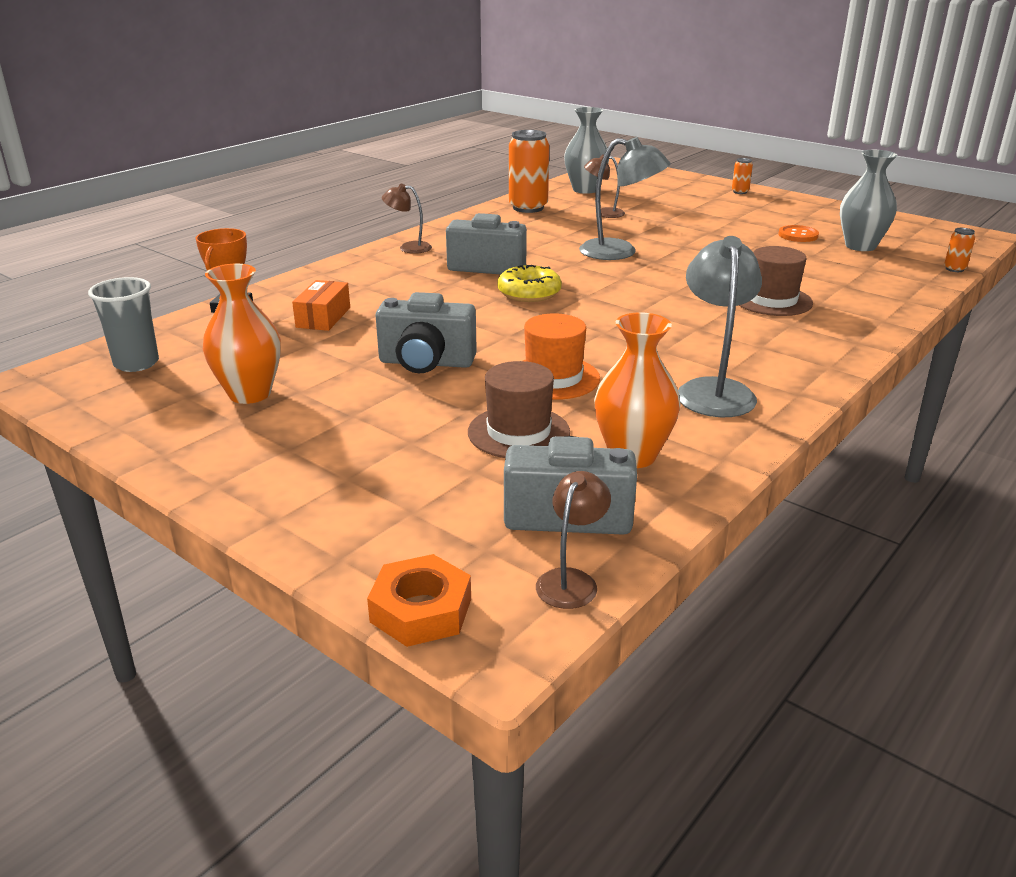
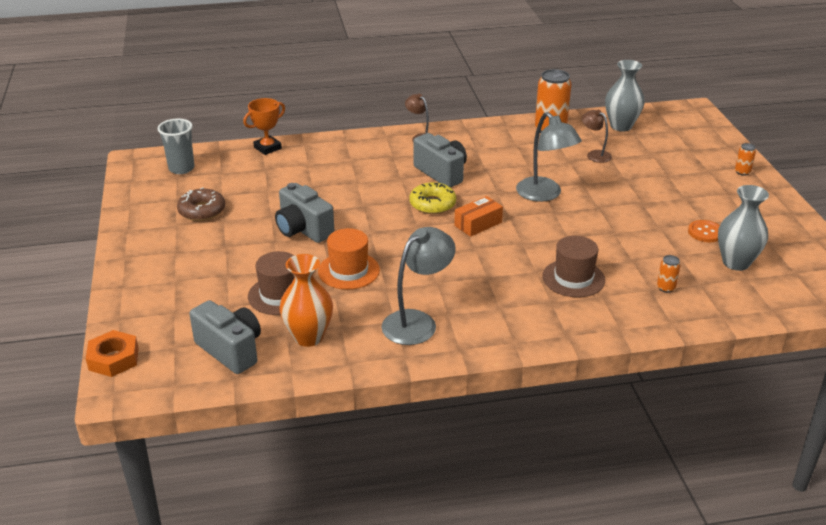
camera: 40 degrees right, 5 degrees up
(250, 393) = (202, 211): orange vase -> brown donut
(323, 317) = (299, 174): orange box -> orange box (478, 224)
(571, 580) = (183, 381): brown lamp -> none
(954, 269) = (770, 315): orange can -> orange can (666, 288)

